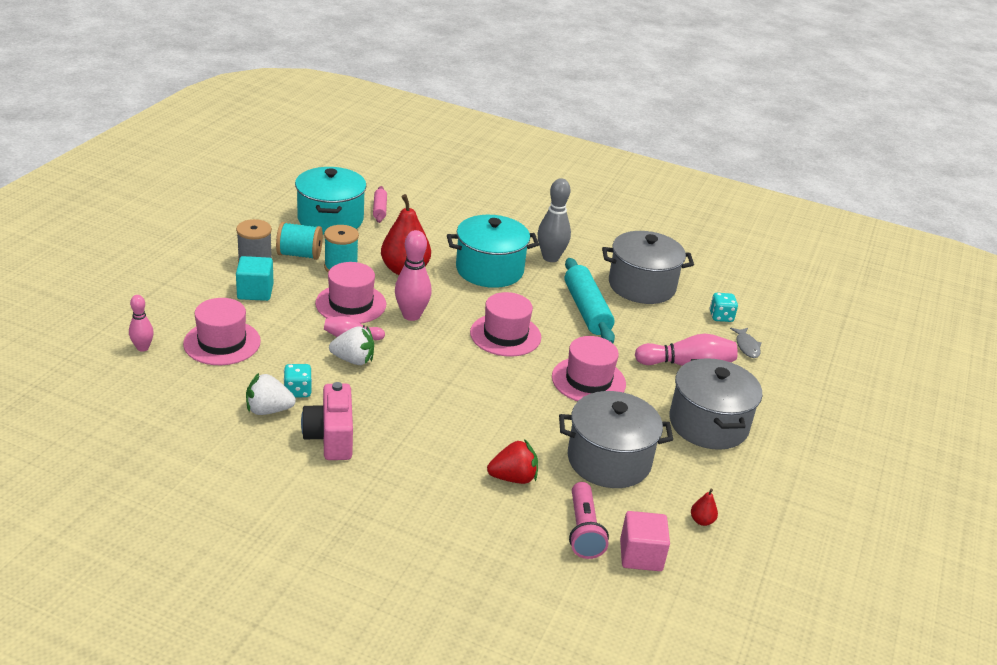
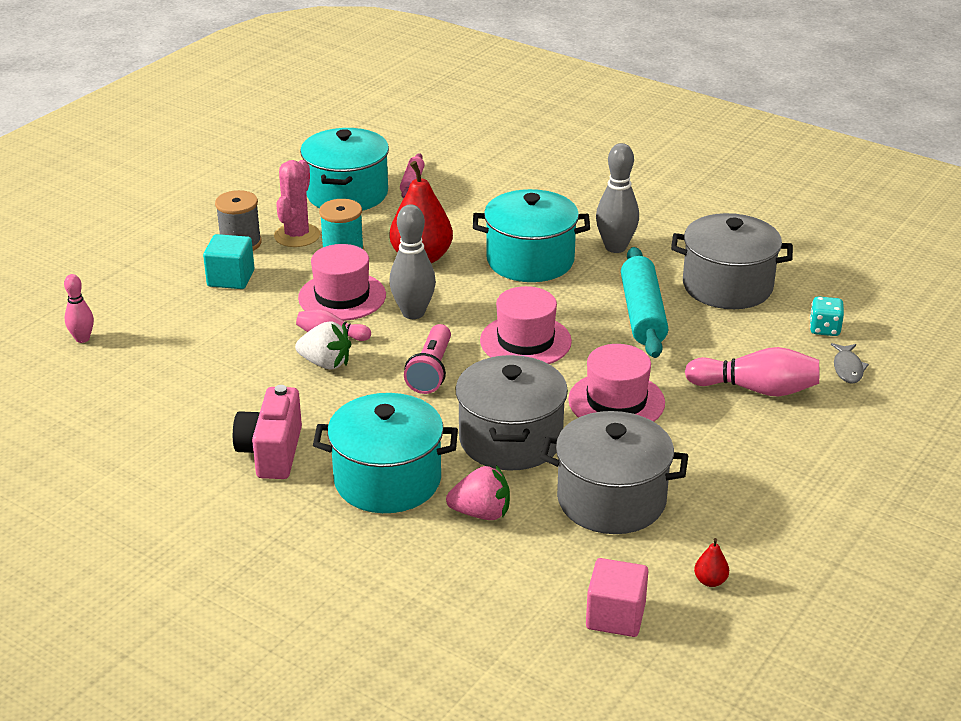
camera: 15 degrees right, 0 degrees up
(222, 342) = (175, 336): pink hat -> none
(268, 410) = (207, 417): white strawberry -> none
(298, 391) = (248, 397): turquoise dice -> none
(299, 254) = (297, 235): turquoise spool -> pink cactus
(411, 315) = (413, 313): pink bowling pin -> grey bowling pin
(431, 455) = (387, 480): none -> turquoise pot
(513, 478) = (481, 513): red strawberry -> pink strawberry
(583, 531) = (551, 582): pink flashlight -> pink flashlight (431, 371)
(708, 424) = (760, 463): grey pot -> grey pot (510, 439)

